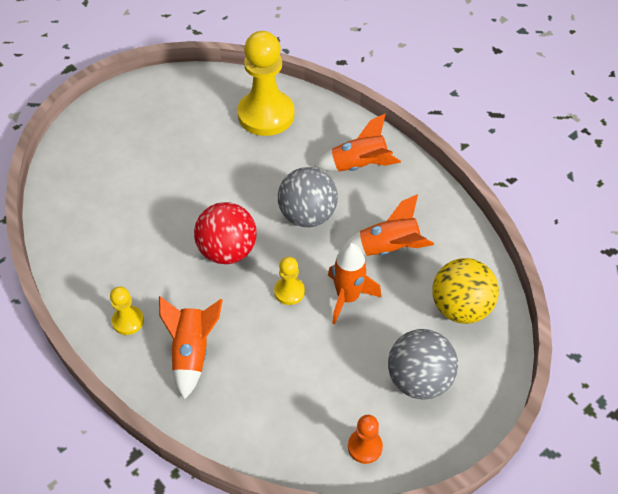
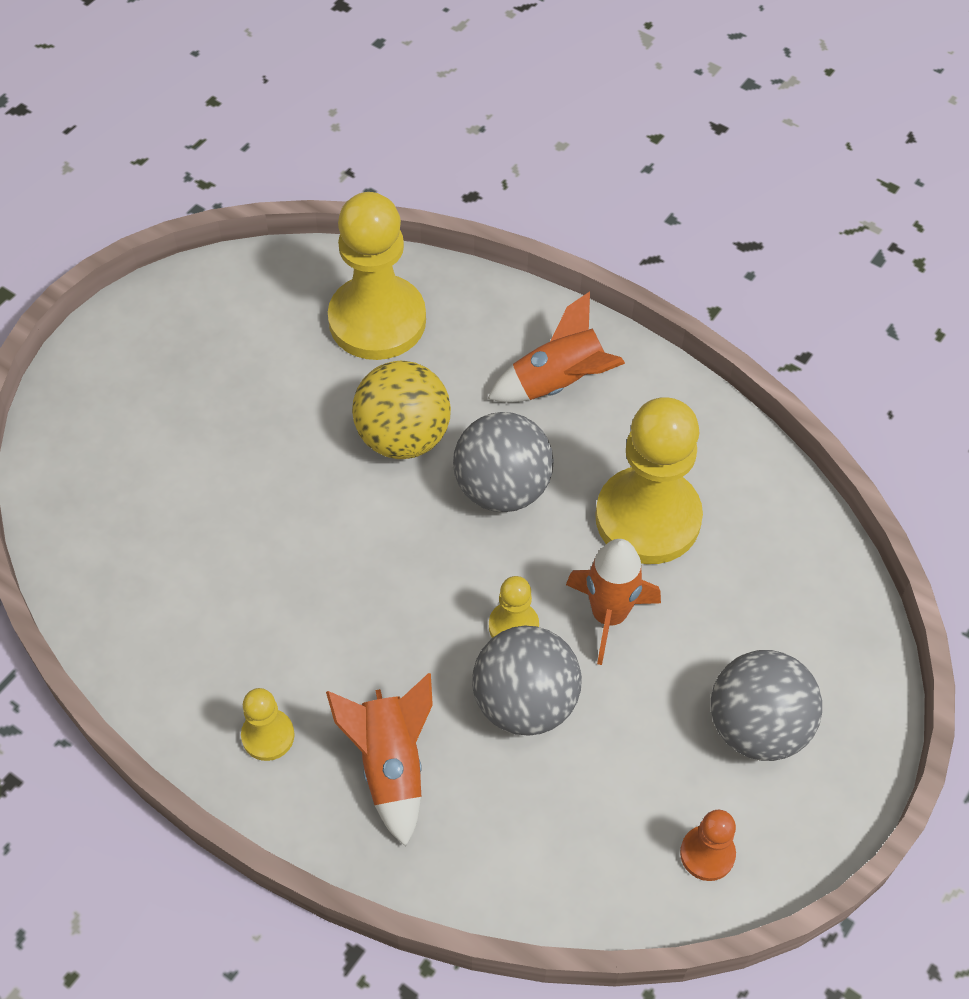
camera: 15 degrees left, 5 degrees up
(227, 251) = (391, 578): red ball -> none
(282, 335) = (525, 702): none -> grey ball
(388, 249) = (648, 518): orange rocket -> yellow pawn
(460, 308) = (786, 594): yellow ball -> yellow ball (403, 437)

